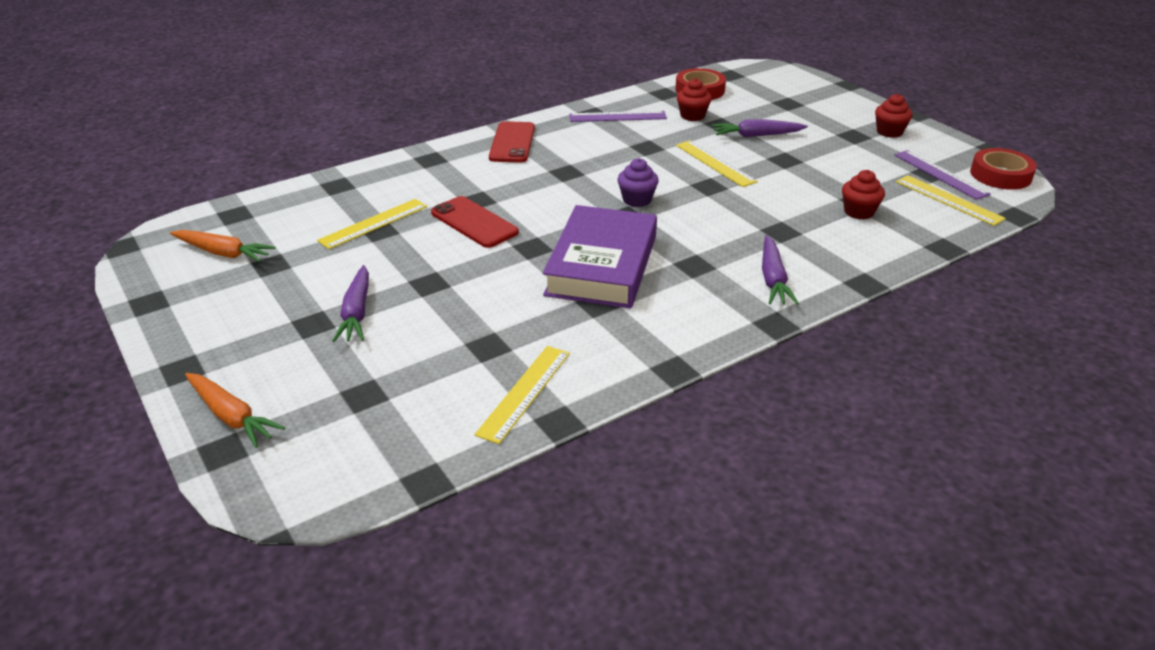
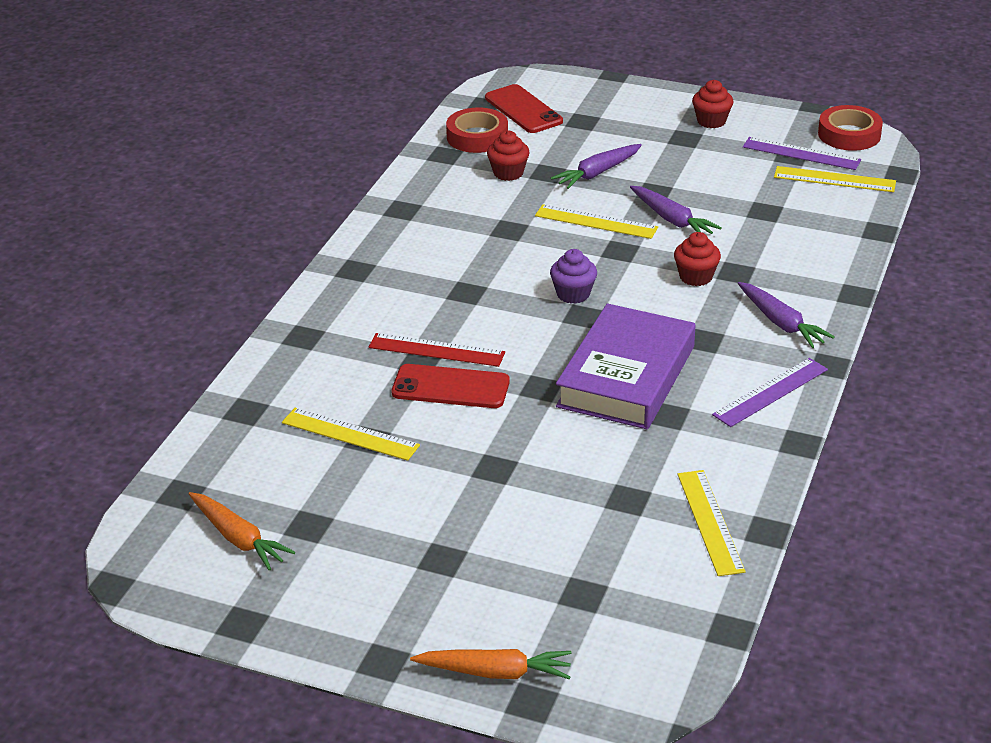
camera: 35 degrees left, 0 degrees up
(223, 253) = (238, 538): orange carrot -> orange carrot turned 60 degrees clockwise
(356, 312) = (468, 528): purple carrot -> purple carrot (672, 220)
(373, 223) = (350, 434): yellow ruler -> yellow ruler turned 75 degrees counterclockwise
(497, 197) = (436, 350): none -> red ruler
(512, 143) = (364, 280): red phone -> red phone (523, 110)
(602, 265) = (626, 376): purple book -> purple book turned 45 degrees clockwise
(617, 117) = (434, 204): purple ruler -> purple ruler (771, 392)
(859, 212) = (777, 223): red cupcake -> red cupcake (696, 277)

